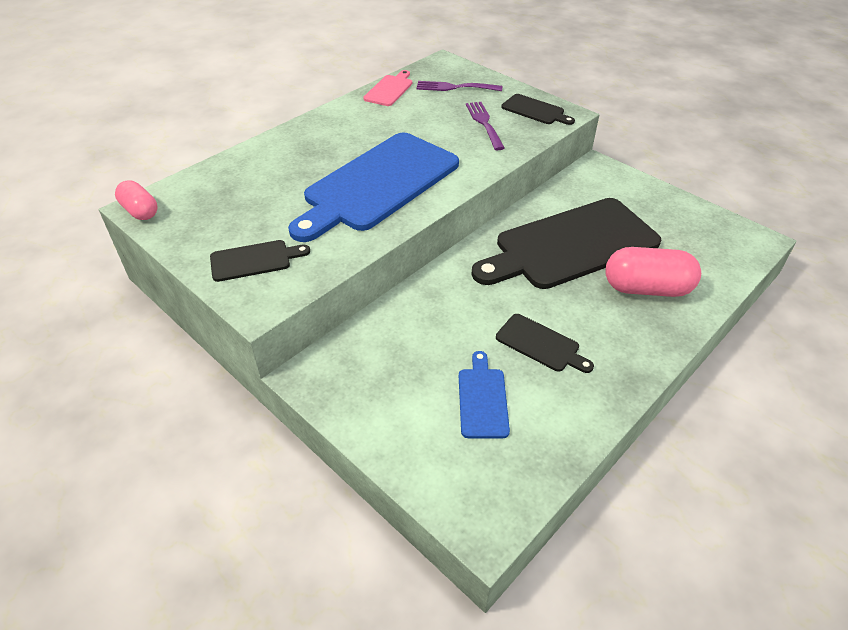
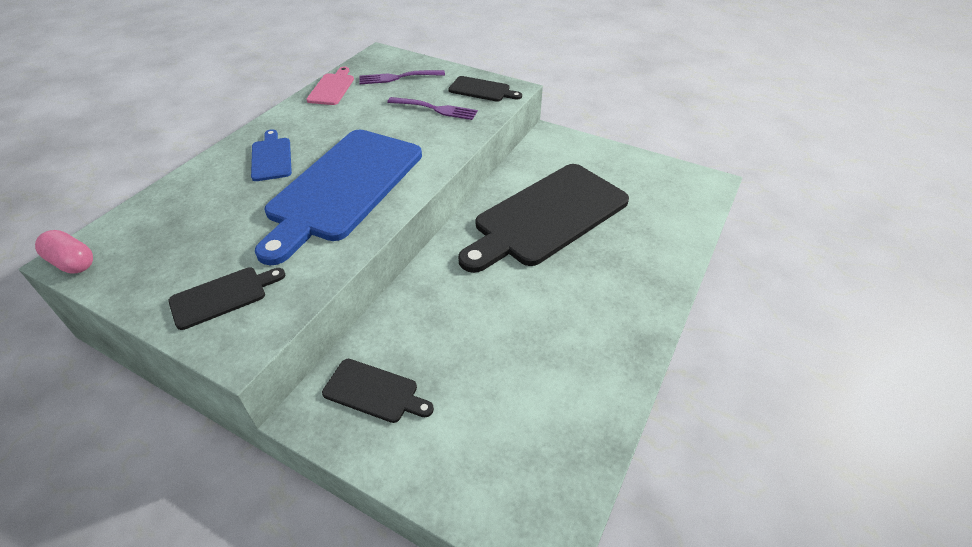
camera: 15 degrees left, 0 degrees up
(482, 399) = (505, 397): blue cutting board -> blue cutting board (271, 157)
(484, 123) = (436, 109): purple fork -> purple fork turned 135 degrees clockwise
(540, 344) = (546, 324): black cutting board -> black cutting board (374, 392)
(646, 289) = (629, 247): pink capsule -> none

